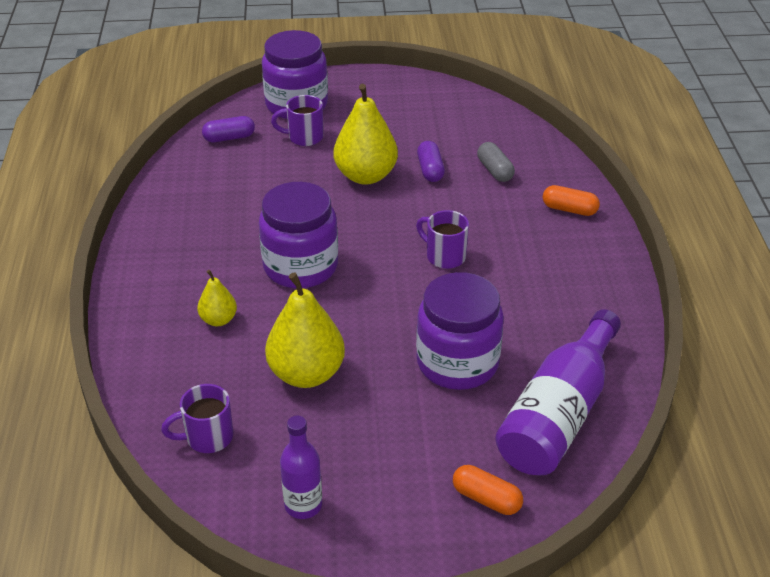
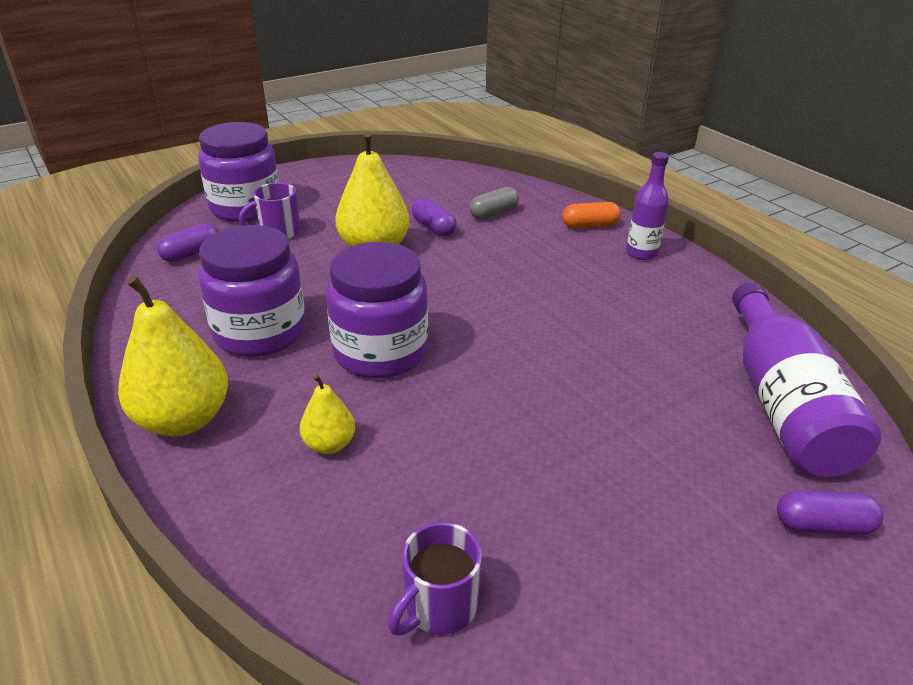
camera: 30 degrees left, 5 degrees down
(303, 505) = (645, 642): purple bottle -> purple bottle (641, 253)
(306, 373) = (492, 466): yellow pear -> yellow pear (183, 419)
(444, 256) = (521, 295): purple mug -> none
(457, 363) = (638, 390): purple jar -> purple jar (260, 332)
(486, 499) = (823, 525): orange capsule -> purple capsule
(495, 170) = (493, 213): grey capsule -> grey capsule turned 75 degrees counterclockwise

